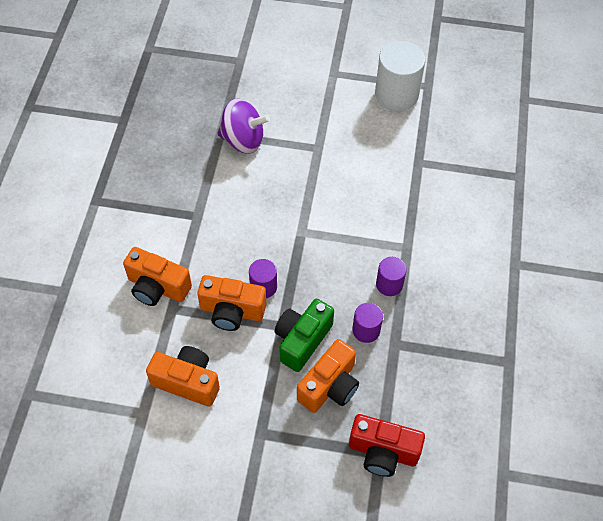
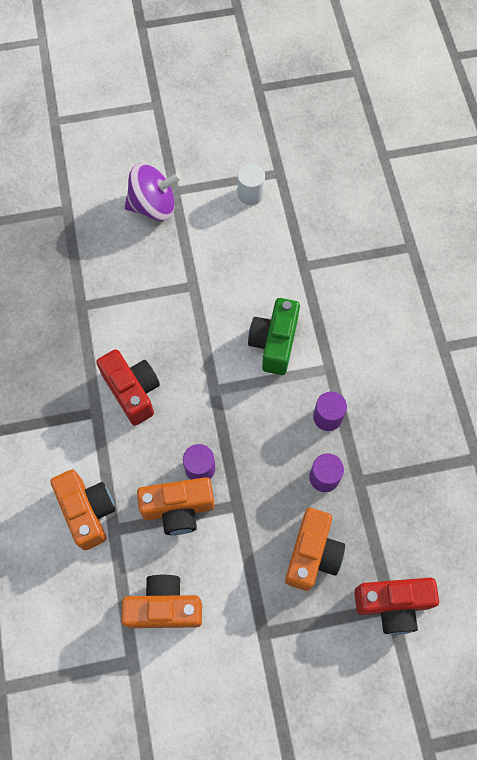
camera: 20 degrees left, 10 degrees up
(157, 287) = (87, 511): orange camera -> orange camera turned 120 degrees counterclockwise
(233, 210) = (132, 391): none -> red camera
(243, 140) = (109, 304): purple spinning top -> purple spinning top (153, 206)
(302, 340) = (264, 514): green camera -> green camera (274, 343)
(396, 94) = (250, 194): white cylinder -> white cylinder, size x0.54

